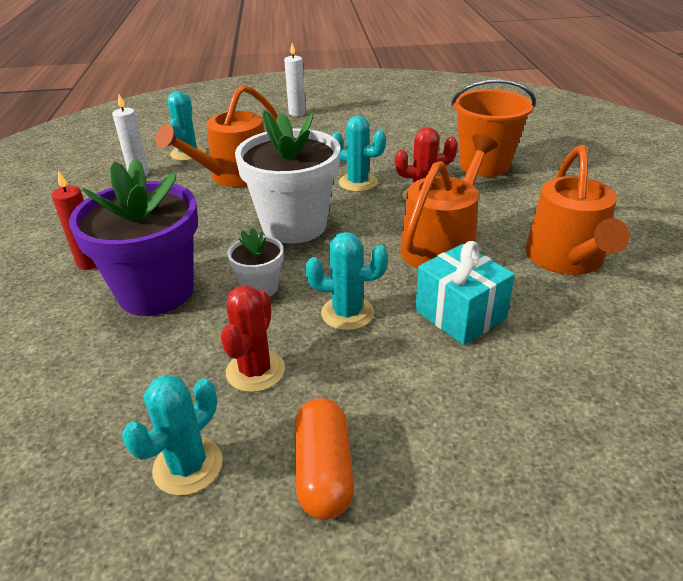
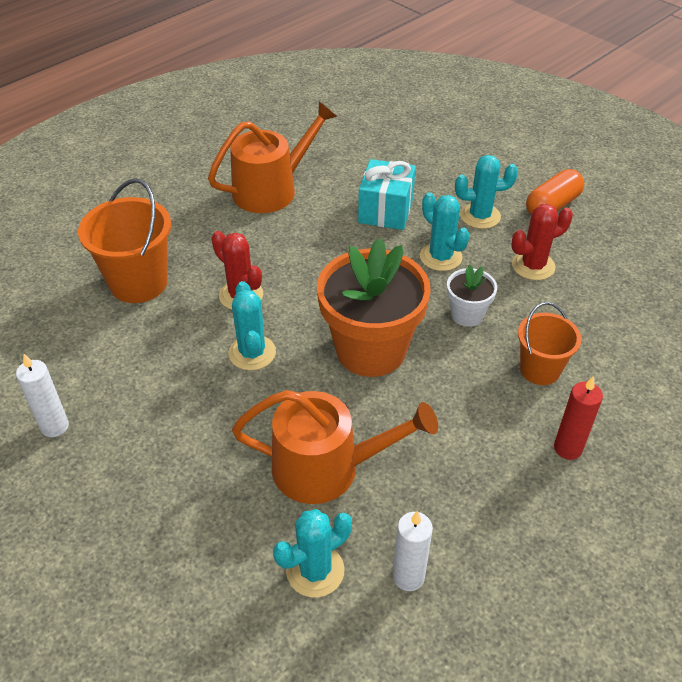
camera: 130 degrees left, 10 degrees up
(156, 292) = (540, 370): purple flower pot -> orange bucket
(188, 466) = (611, 249): turquoise cactus -> turquoise cactus (480, 216)
(294, 225) = (371, 350): white flower pot -> orange flower pot
(297, 113) = (88, 542): white candle -> white candle (55, 426)
(442, 245) = (312, 250): orange watering can -> none

